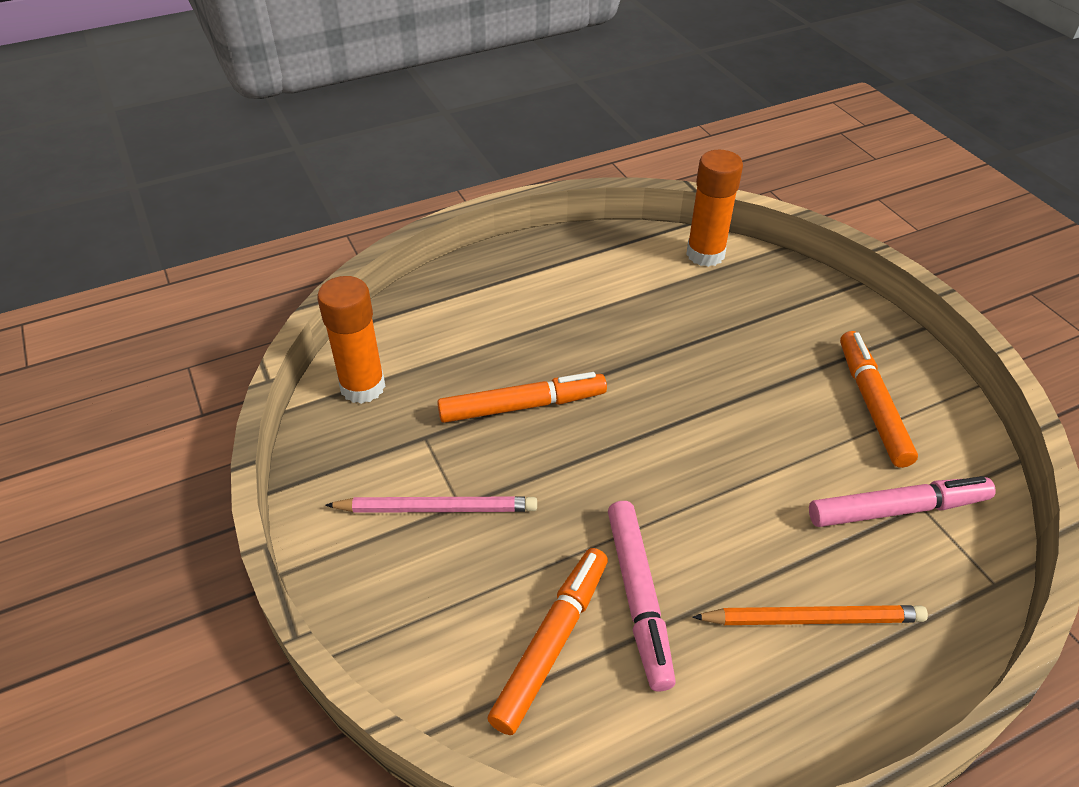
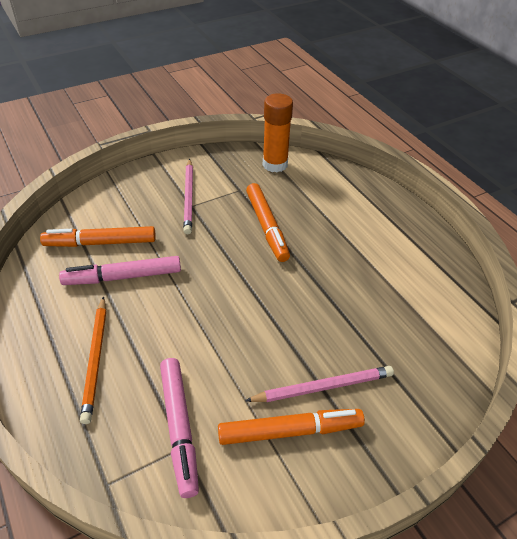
camera: 85 degrees right, 0 degrees up
(552, 643) = (100, 243): orange marker -> orange marker turned 150 degrees clockwise
(705, 254) = (457, 330): orange glue stick -> none
(805, 371) = (323, 387): none -> pink pencil

